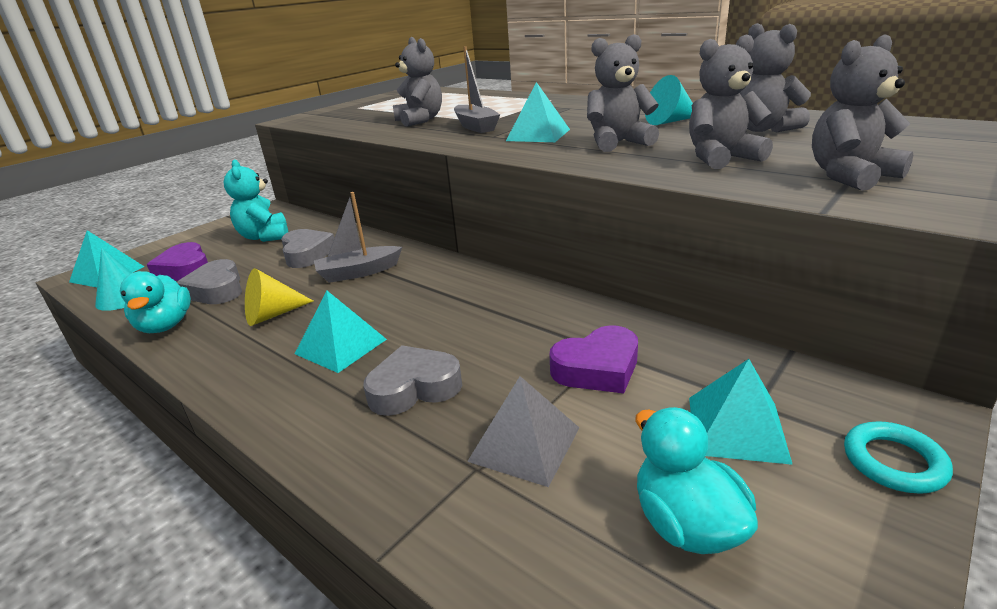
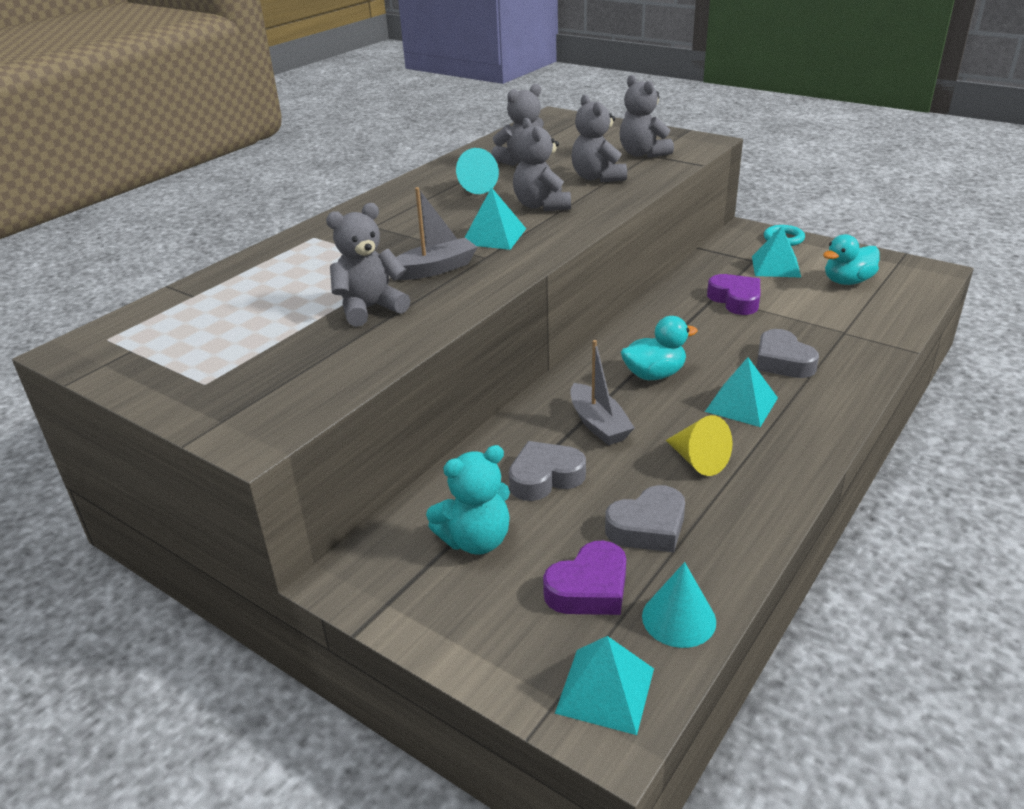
camera: 95 degrees left, 5 degrees up
(166, 326) = (737, 537): turquoise duck -> turquoise duck (654, 374)
(524, 444) = (817, 320): grey pyramid -> none

